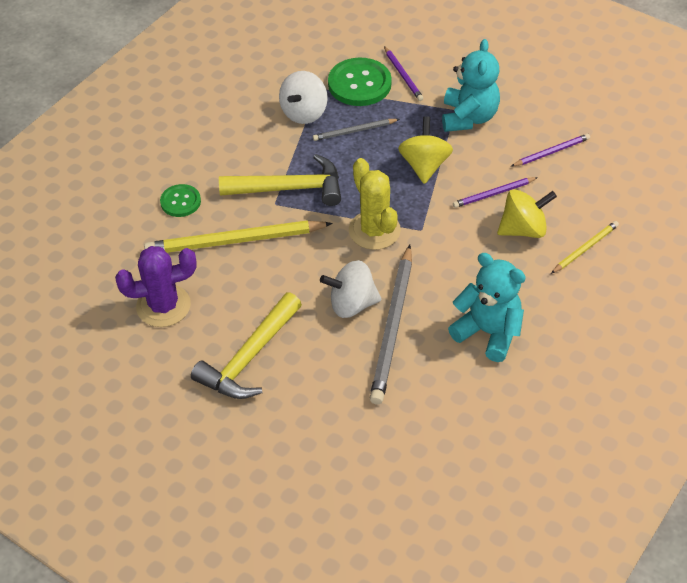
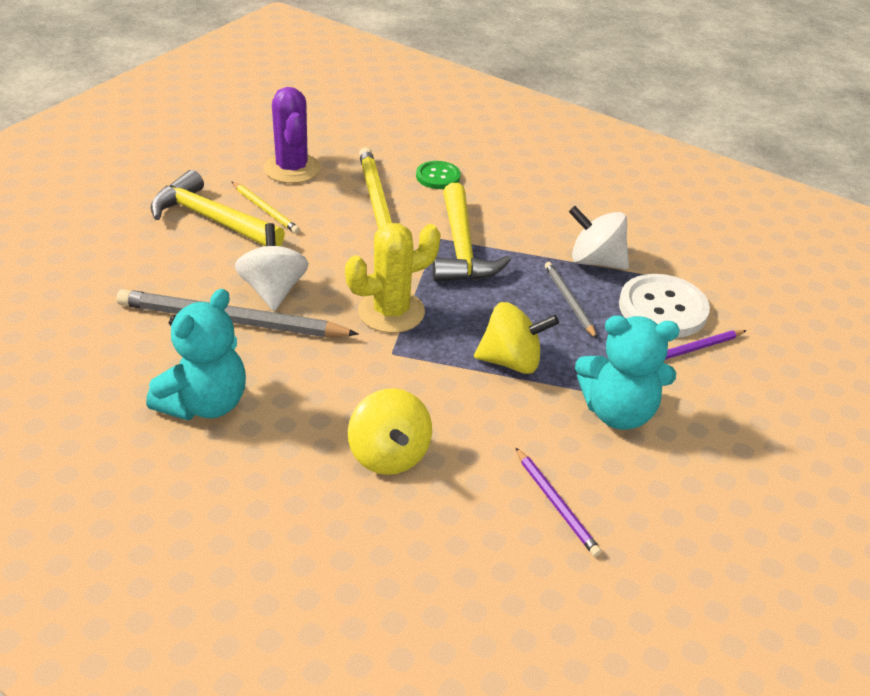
camera: 85 degrees right, 10 degrees down
(359, 84) = (662, 308): green button -> white button
(493, 194) = (460, 428): purple pencil -> none
(585, 248) = (346, 524): yellow pencil -> yellow pencil (265, 209)

